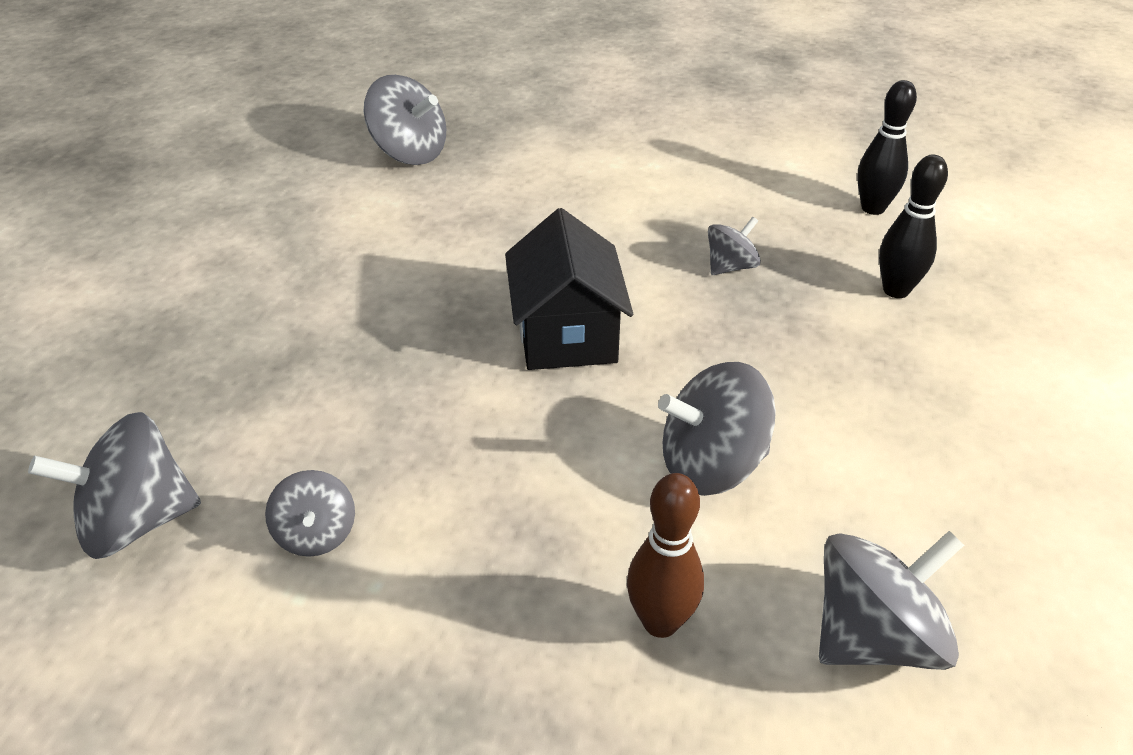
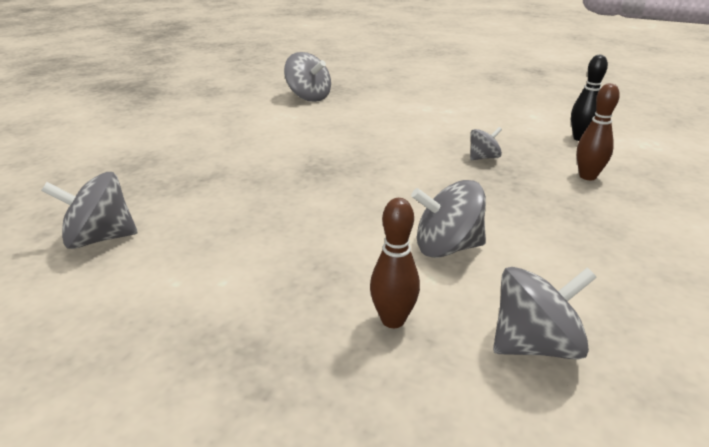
camera: 10 degrees right, 10 degrees down
(316, 534) = (197, 255): grey spinning top -> none
(566, 334) = (374, 179): black house -> none
(896, 290) = (587, 176): black bowling pin -> brown bowling pin

